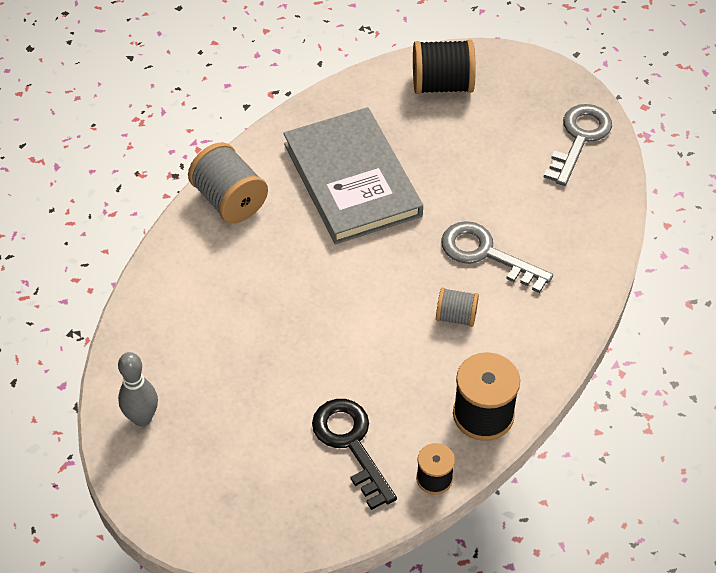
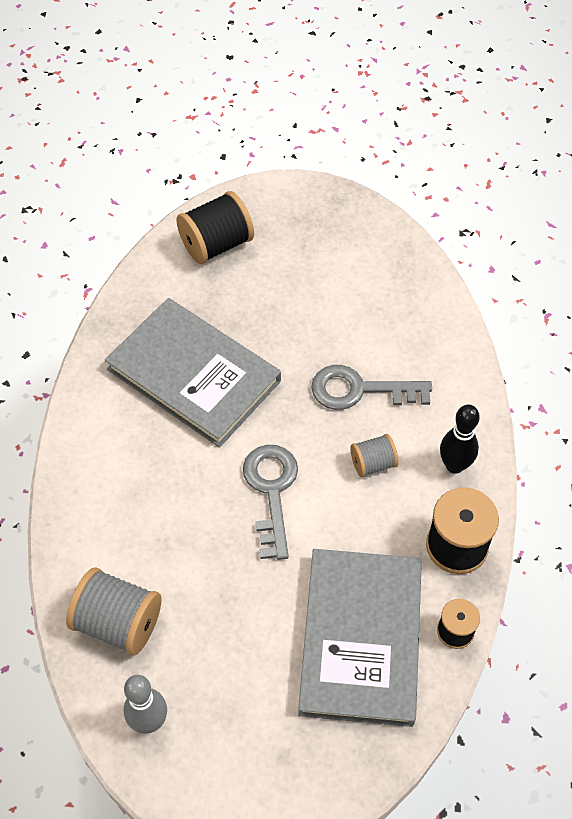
camera: 30 degrees left, 5 degrees up
(229, 200) = (91, 452): grey spool -> grey spool (118, 622)
(351, 444) = (361, 638): black key -> grey book
(527, 351) = (454, 465): none -> black bowling pin
(579, 138) = (368, 242): grey key -> grey key (271, 491)

